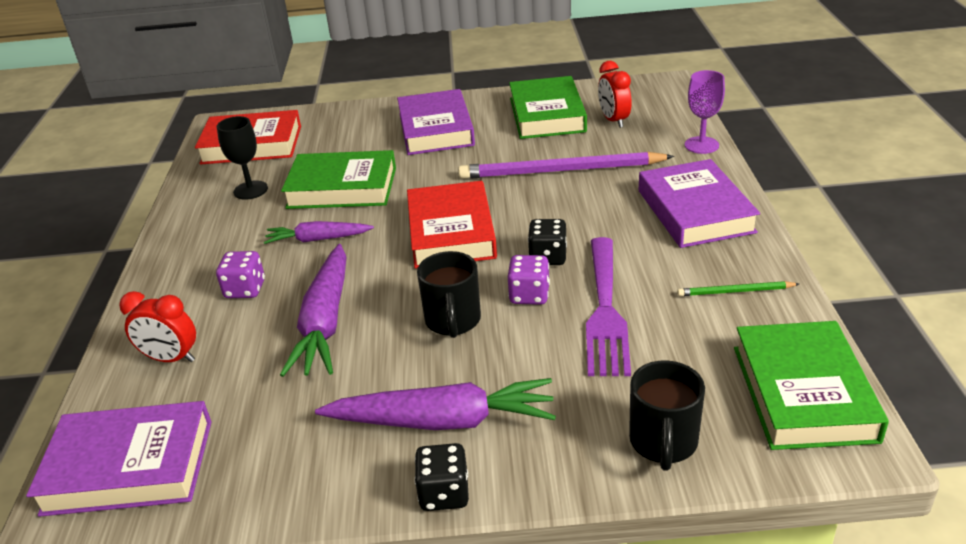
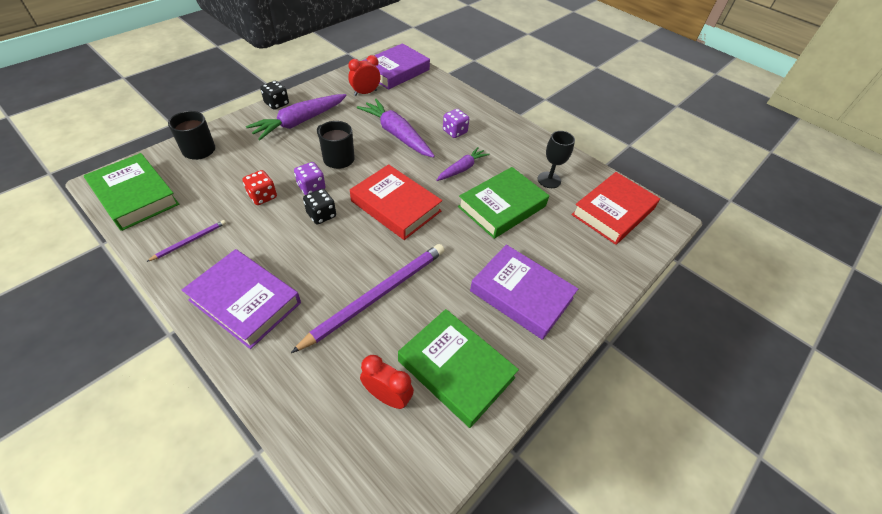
camera: 130 degrees right, 15 degrees up
(171, 358) = (437, 98): red clock -> red clock (365, 93)
(605, 310) = (262, 196): purple fork -> red dice
(701, 145) = (278, 399): purple goblet -> none
(735, 291) = (190, 241): green pencil -> purple pencil

